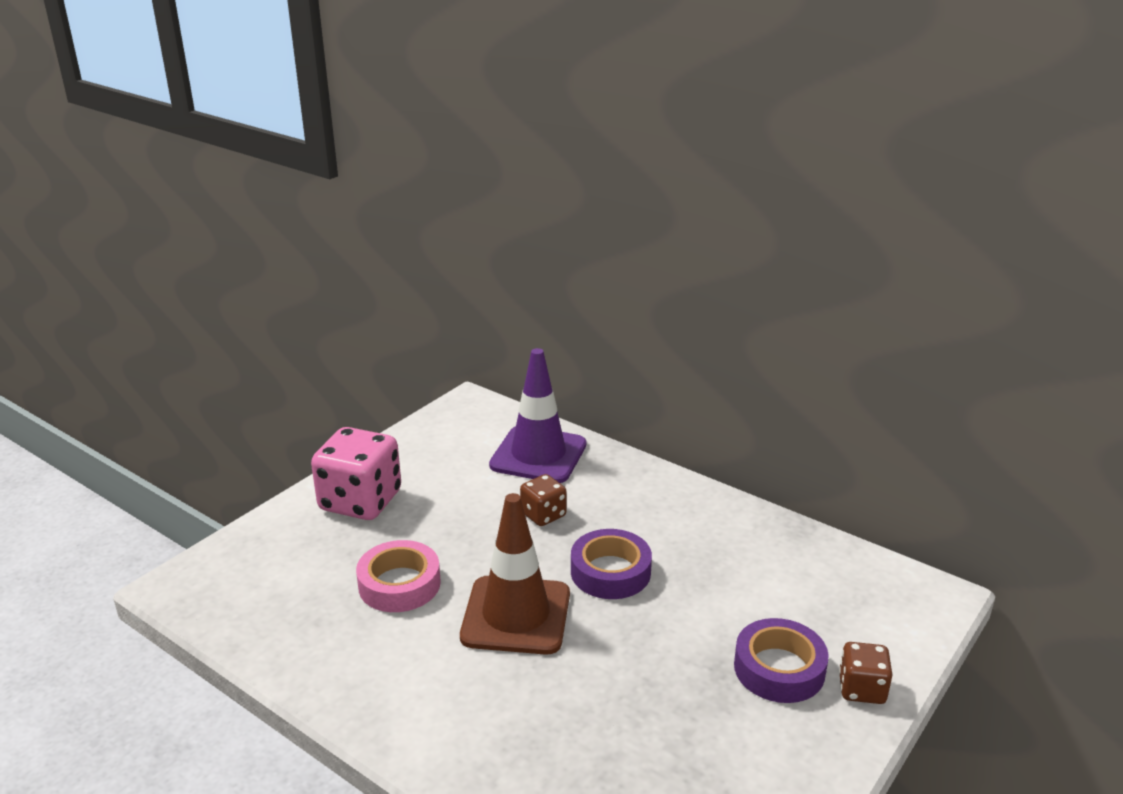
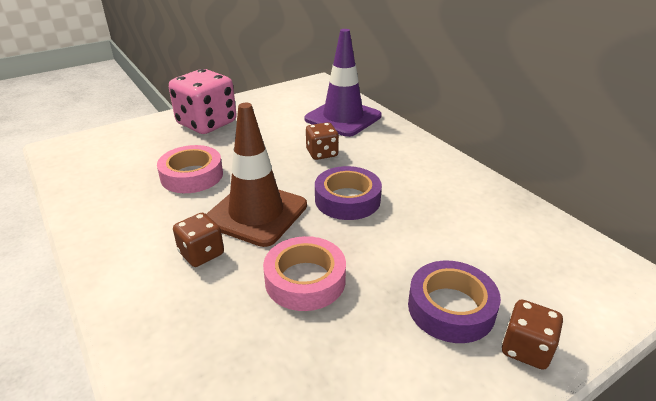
camera: 20 degrees right, 5 degrees up
(486, 680) = (201, 253): none -> brown dice
(620, 679) = (305, 280): none -> pink tape

